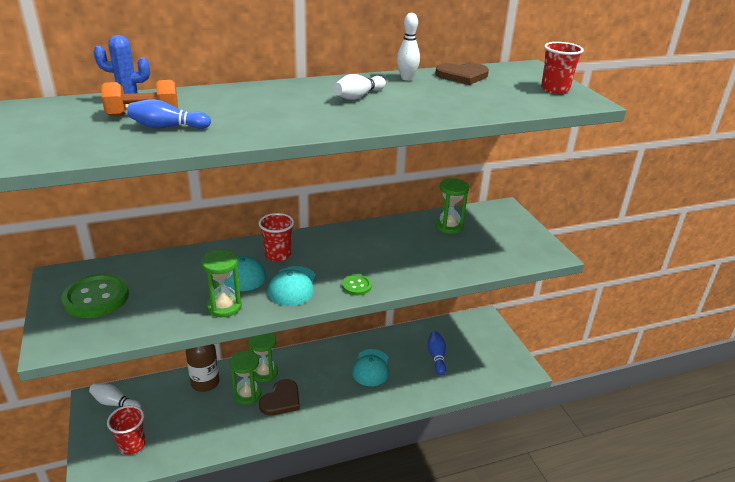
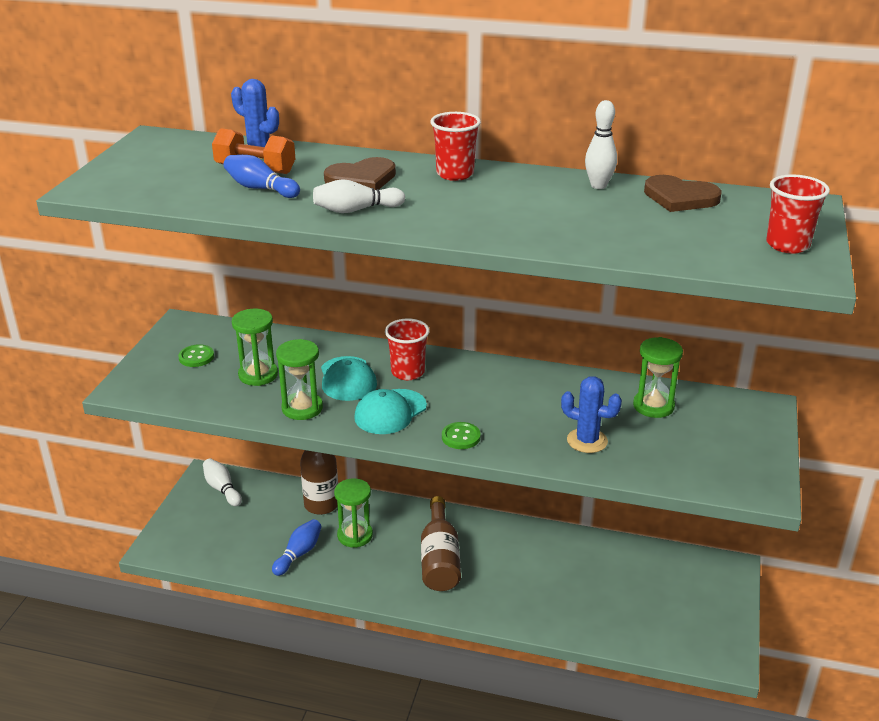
camera: 35 degrees right, 0 degrees up
(96, 298) = (196, 357): green button -> green button, size x0.50
(132, 445) = (208, 537): red cup -> red cup (455, 174)
(264, 373) = (391, 520): green hourglass -> green hourglass (258, 375)
(281, 400) = (386, 557): brown heart -> brown heart (362, 179)
(318, 385) = (439, 559): none -> brown bottle
(358, 96) = (503, 197): white bowling pin -> white bowling pin (356, 210)
(371, 368) = (518, 566): turquoise cap -> none
(434, 260) = (587, 441): none -> blue cactus
(436, 357) = (615, 589): blue bowling pin -> blue bowling pin (299, 554)

